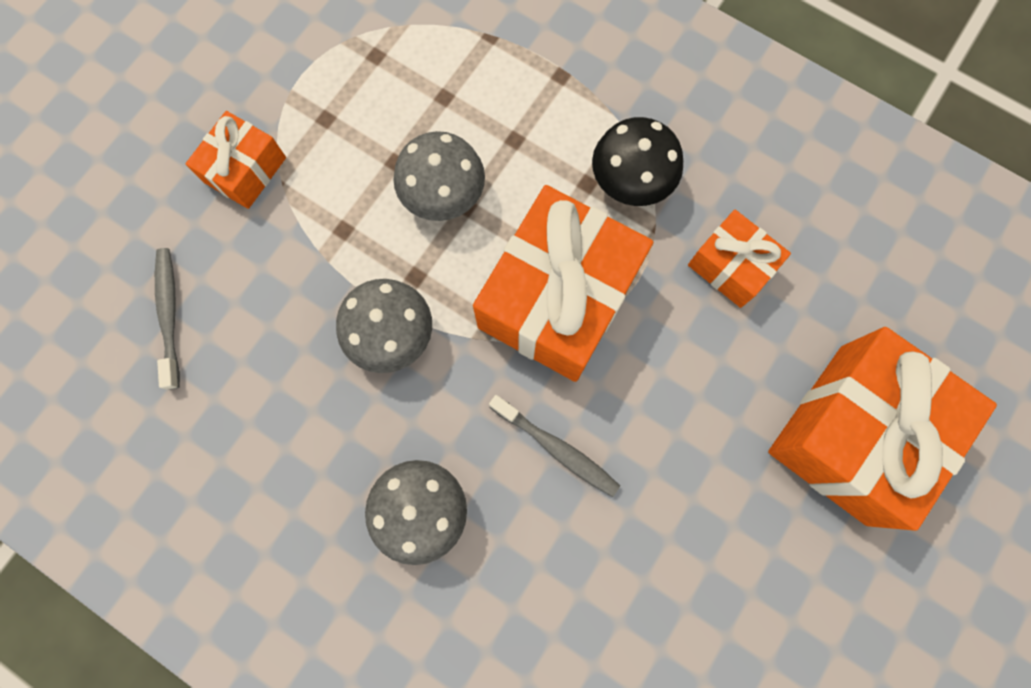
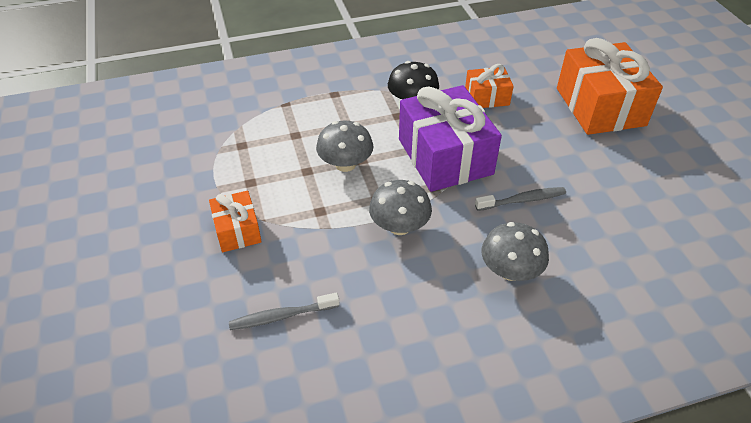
camera: 50 degrees left, 30 degrees down
(169, 314) = (282, 316): grey toothbrush -> grey toothbrush turned 45 degrees counterclockwise
(558, 298) = (445, 156): orange gift -> purple gift

